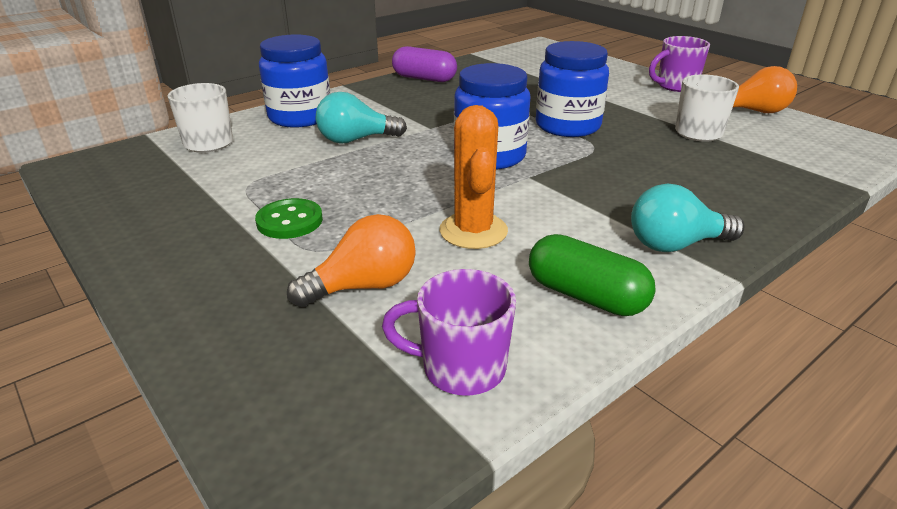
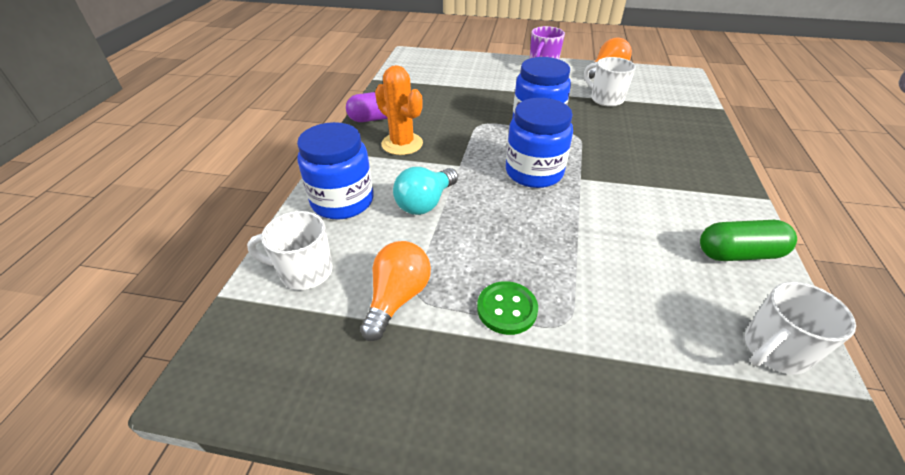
camera: 40 degrees left, 10 degrees up
(363, 286) = (640, 330): orange light bulb -> orange light bulb (397, 298)
(461, 368) = (773, 350): purple mug -> white mug
(473, 231) = (621, 242): orange cactus -> orange cactus (402, 144)
(675, 244) = (716, 190): turquoise light bulb -> none

